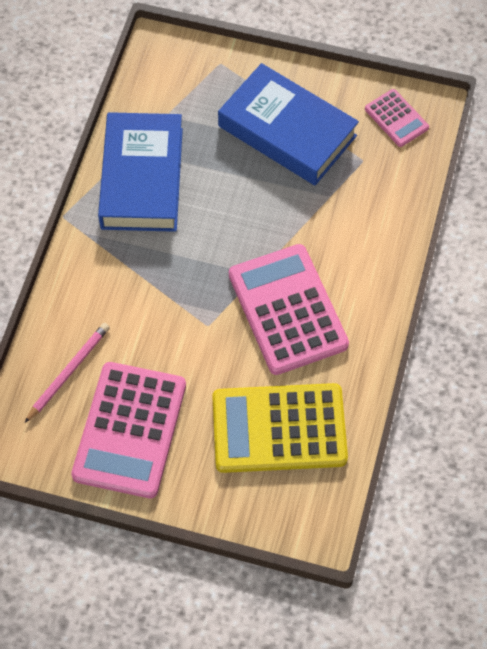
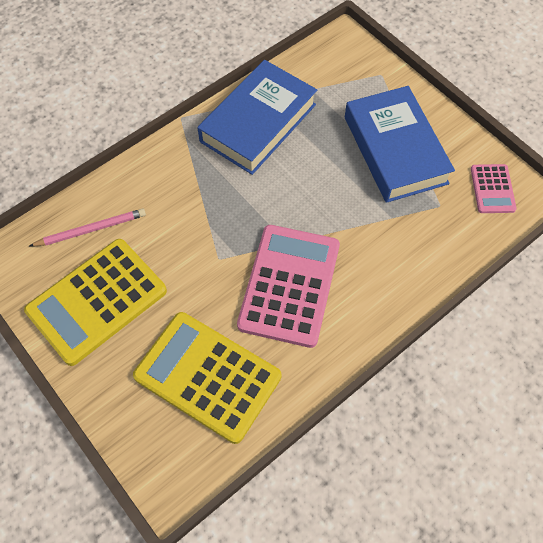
camera: 35 degrees right, 0 degrees up
(130, 430) = (97, 301): pink calculator -> yellow calculator

